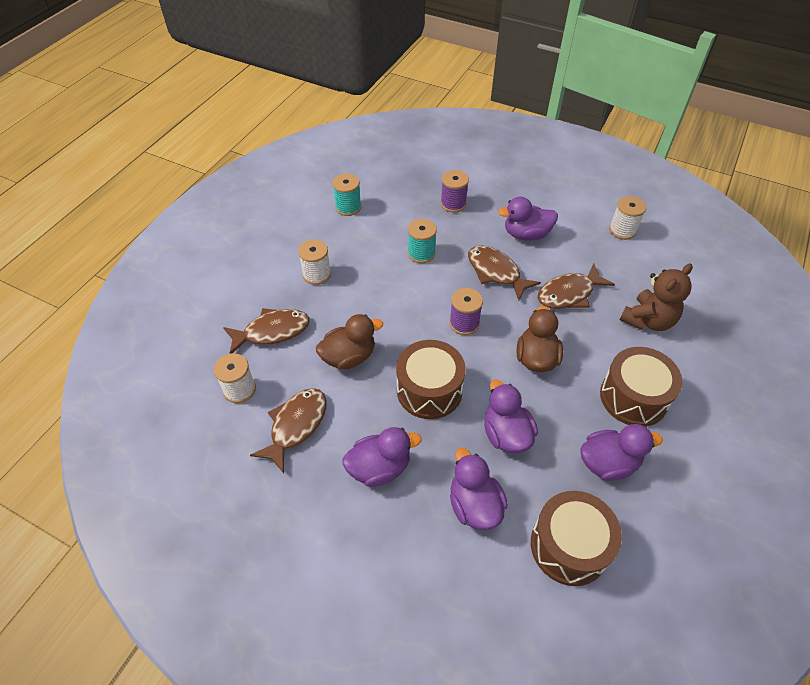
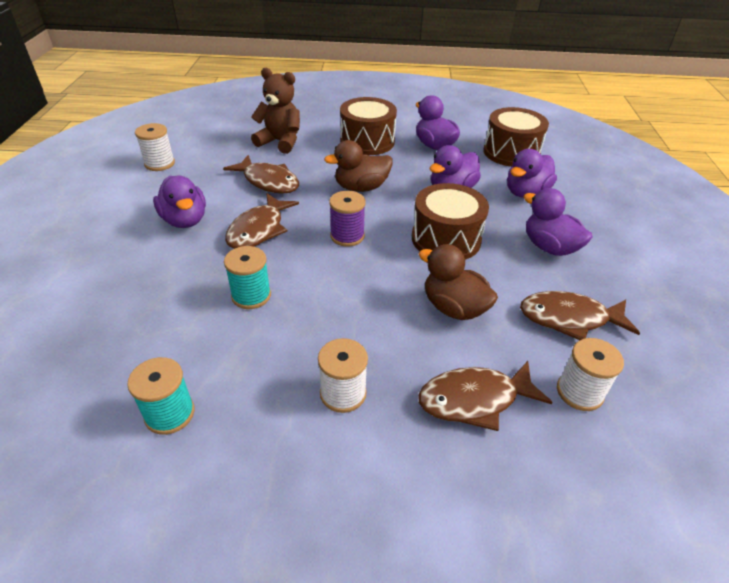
camera: 115 degrees left, 10 degrees down
(272, 331) = (474, 400): brown fish -> brown fish turned 60 degrees counterclockwise
(453, 204) = (136, 291): purple spool -> none

